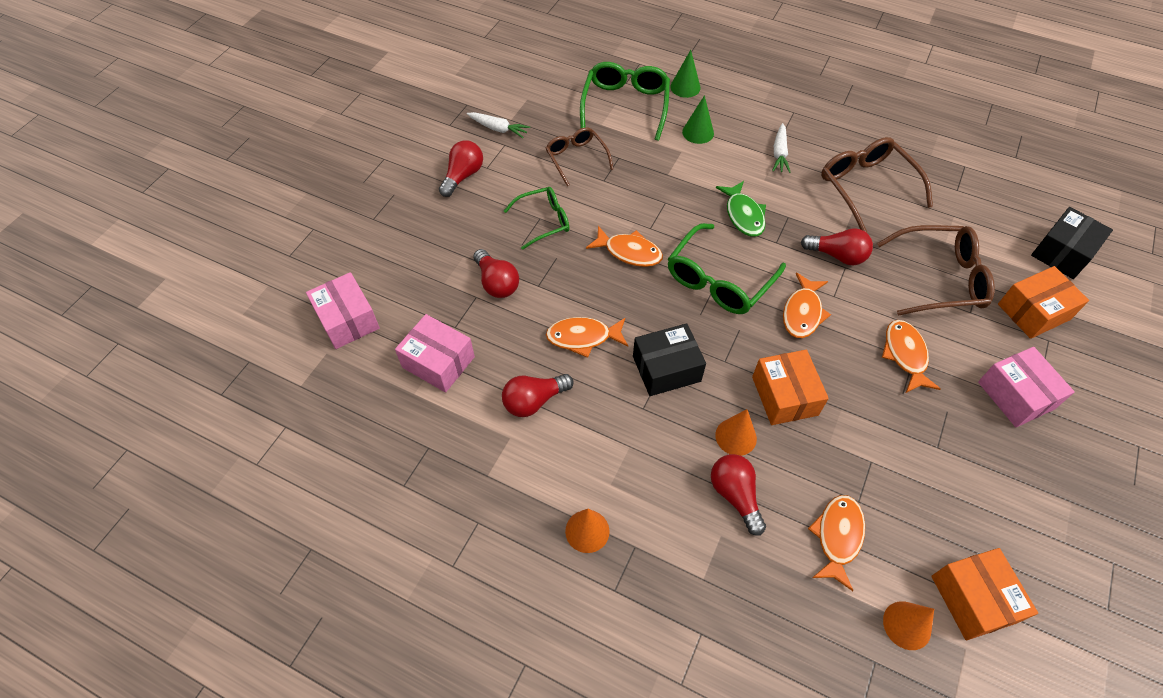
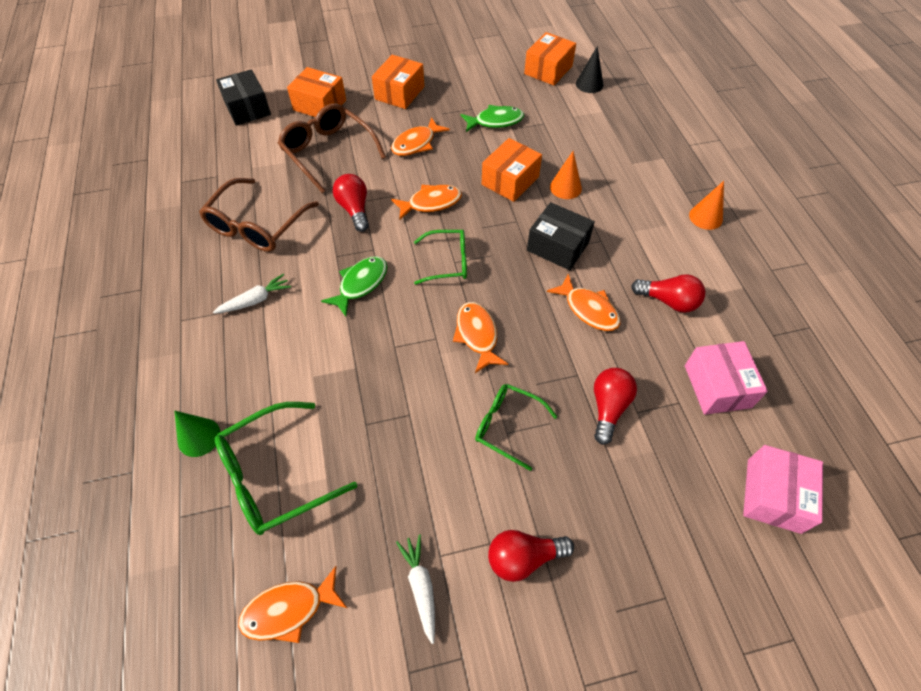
camera: 130 degrees left, 0 degrees up
(576, 158) = (399, 462): brown glasses -> none
(698, 132) = (272, 379): green cone -> none
(719, 280) = (448, 262): green glasses -> green glasses, size x0.64
(735, 495) = (602, 169): red light bulb -> none
(837, 537) = (574, 122): orange fish -> orange fish (289, 610)
(896, 453) = (495, 121): none -> green fish
(907, 625) = (589, 84): orange cone -> black cone
(1015, 395) = (399, 93): pink box -> orange box
(1062, 253) = (247, 108): black box -> black box turned 60 degrees clockwise

